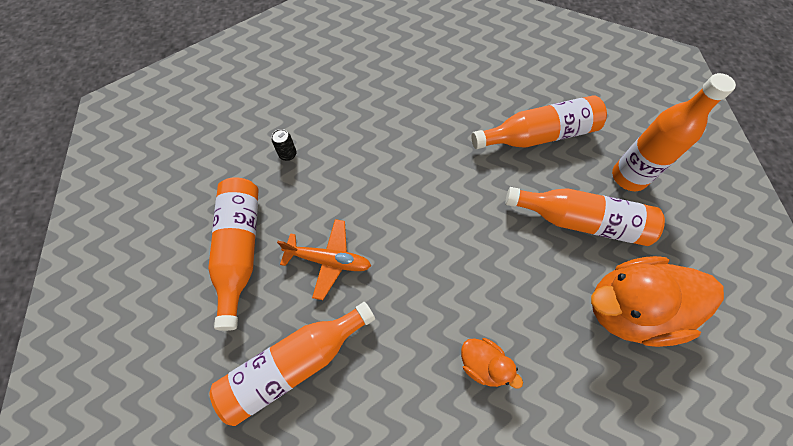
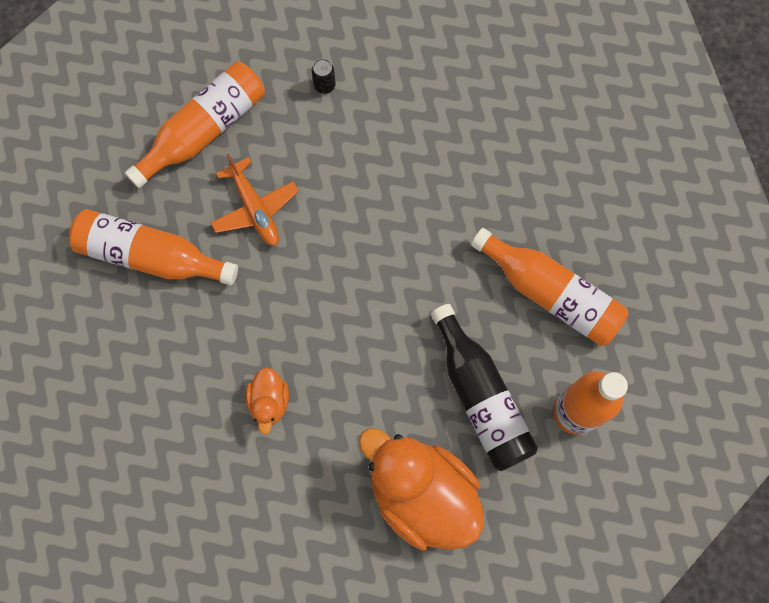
camera: 50 degrees right, 10 degrees up
(581, 221) = (481, 397): orange bottle -> black bottle

